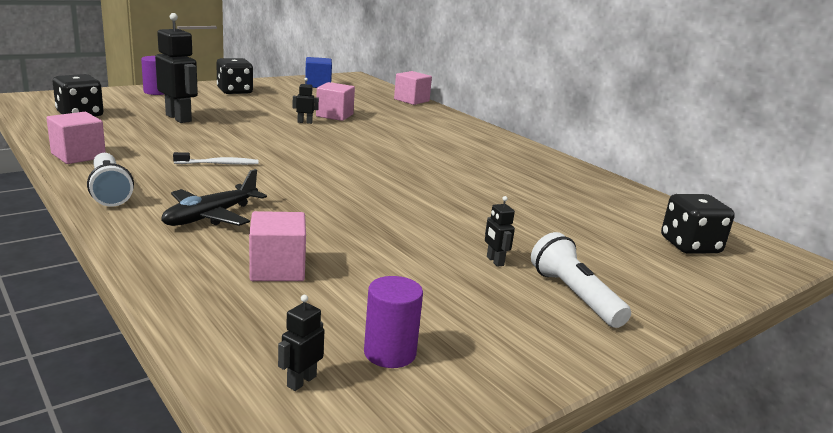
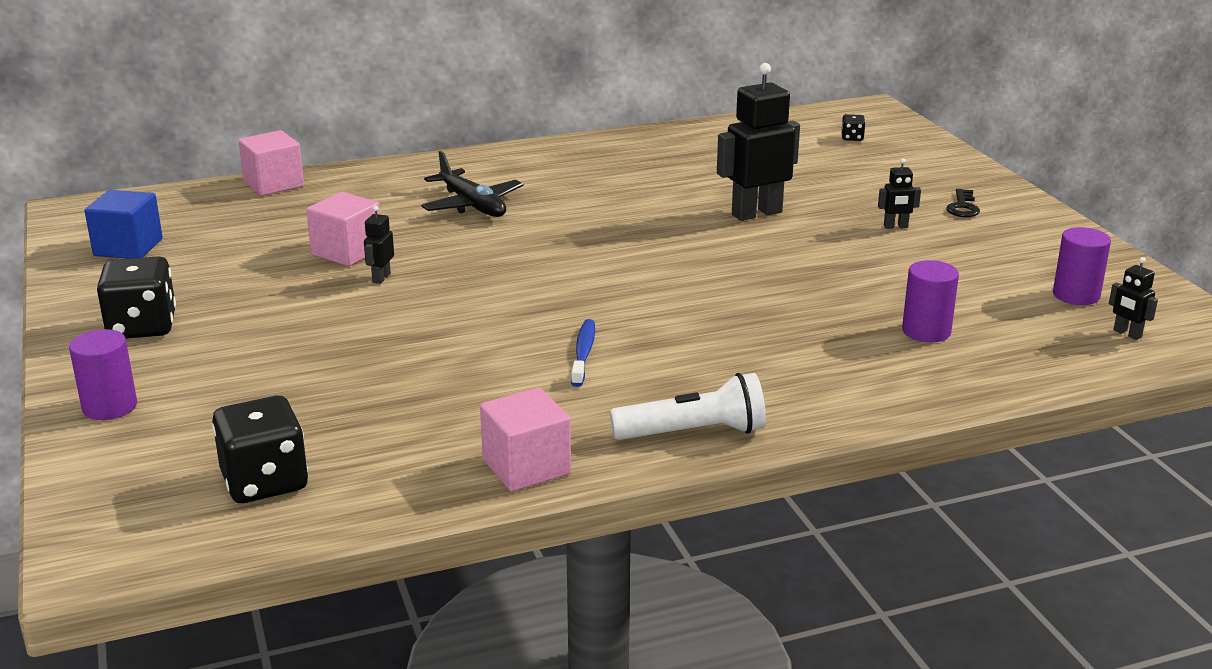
camera: 70 degrees left, 5 degrees up
(179, 118) = (322, 383): black robot -> black robot (756, 213)
(211, 216) = (784, 363): black plane -> black plane (472, 205)
(218, 164) = (583, 353): white toothbrush -> blue toothbrush
(277, 269) = (926, 331): pink cube -> purple cylinder
(574, 296) = (963, 207): white flashlight -> black key
(690, 245) = (852, 138): black dice -> black dice, size x0.45

